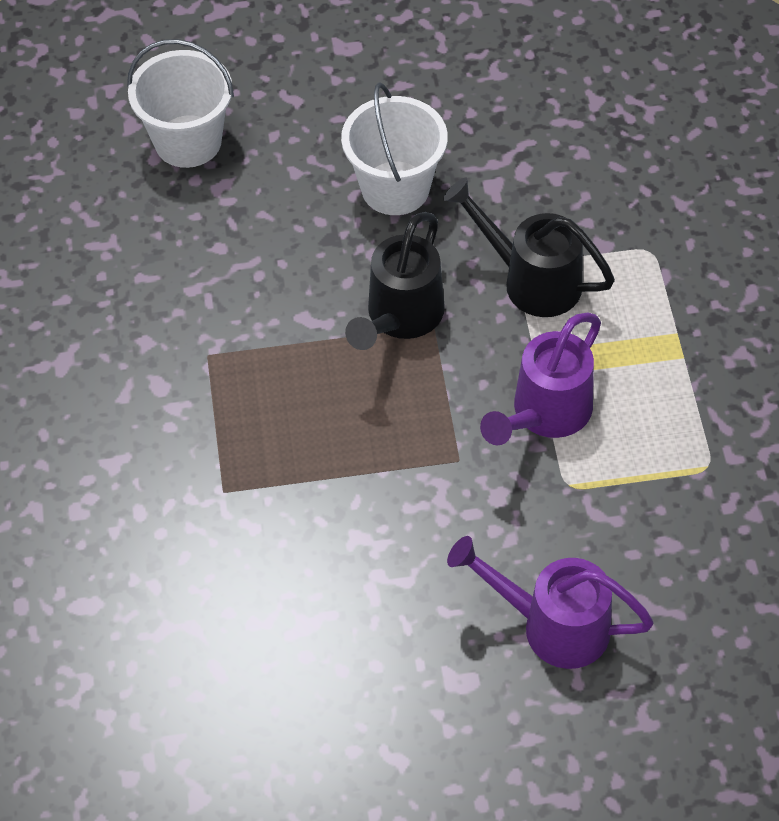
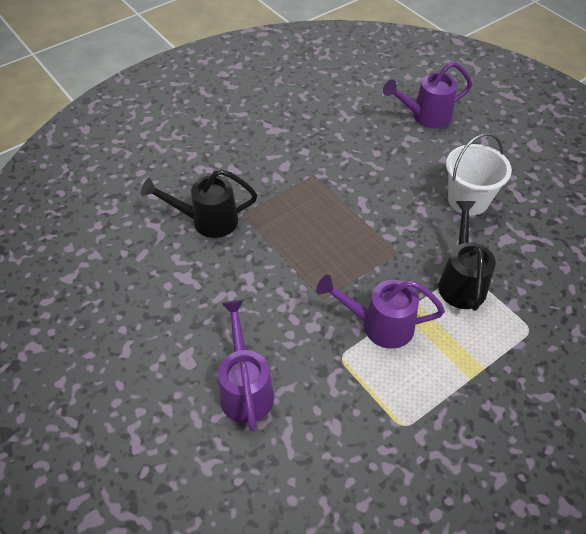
camera: 60 degrees right, 5 degrees down
(188, 141) = (426, 116): white bucket -> purple watering can
(400, 318) = (391, 236): black watering can -> black watering can (207, 221)

